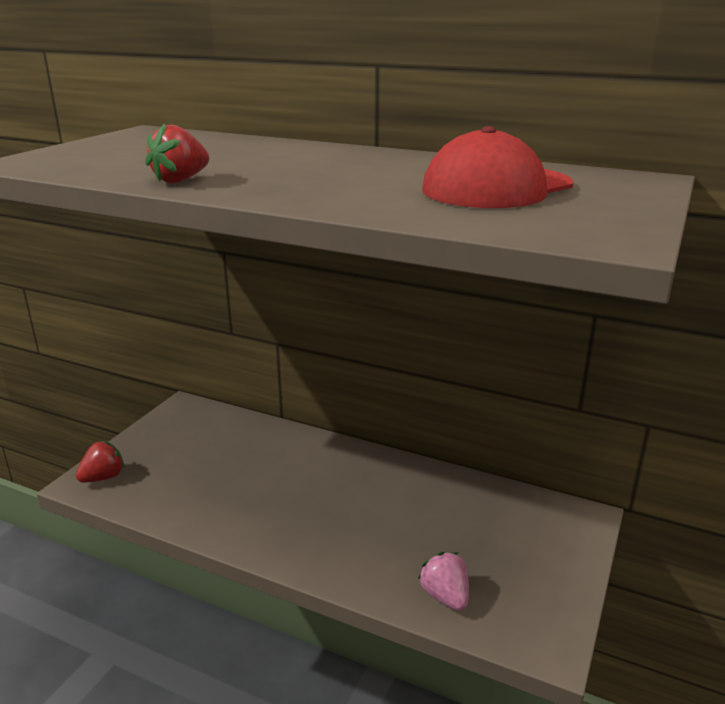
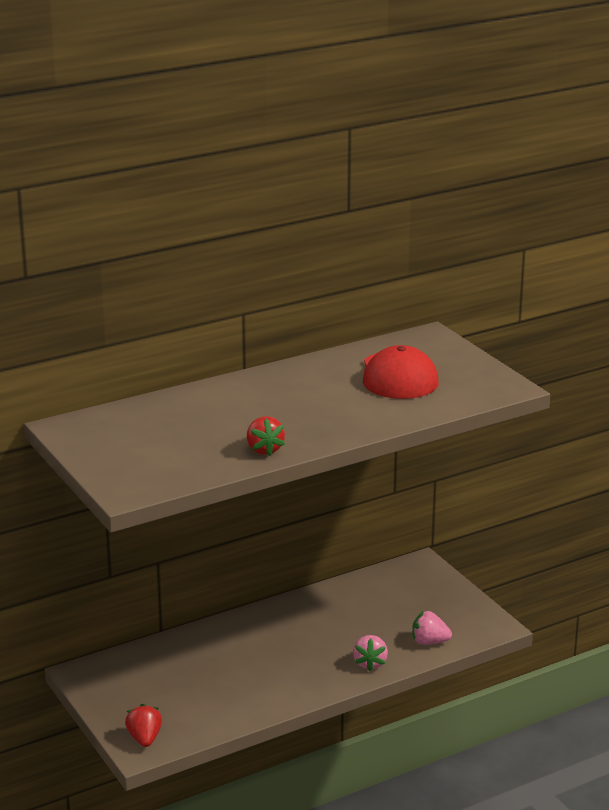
camera: 55 degrees left, 0 degrees up
(353, 566) = (370, 663): none -> pink strawberry

